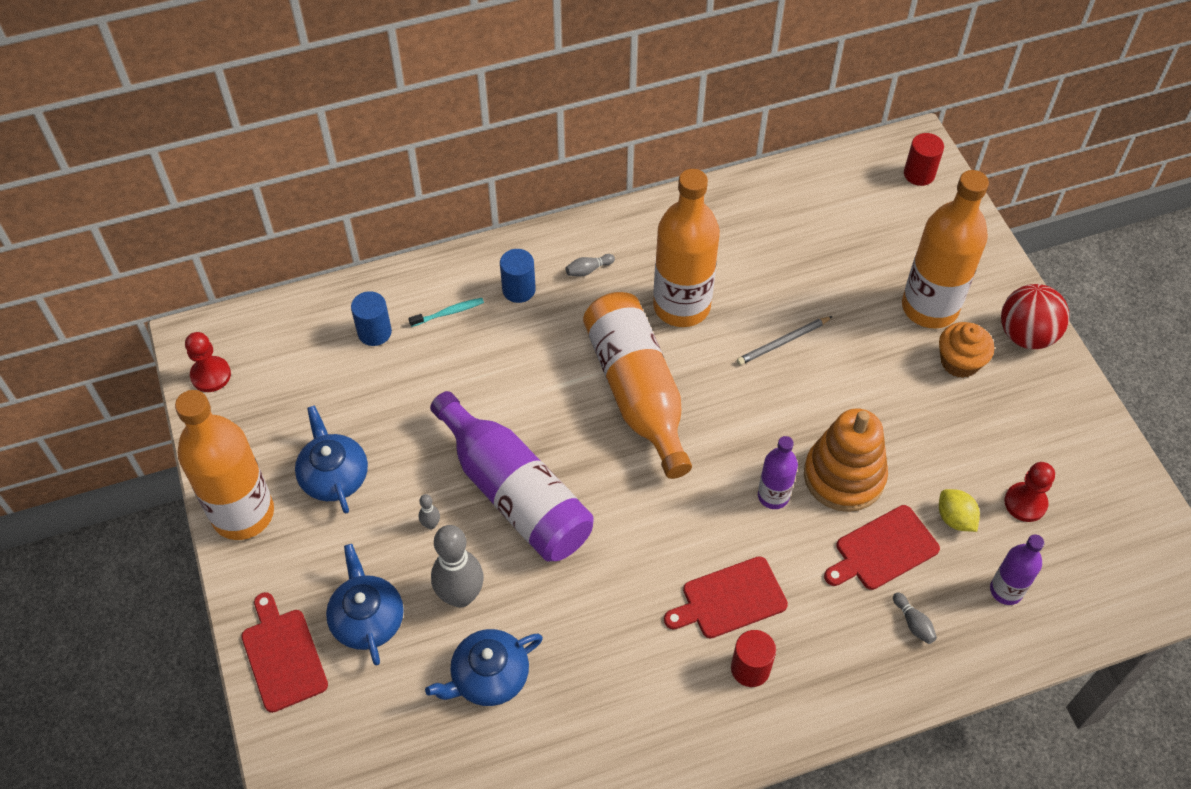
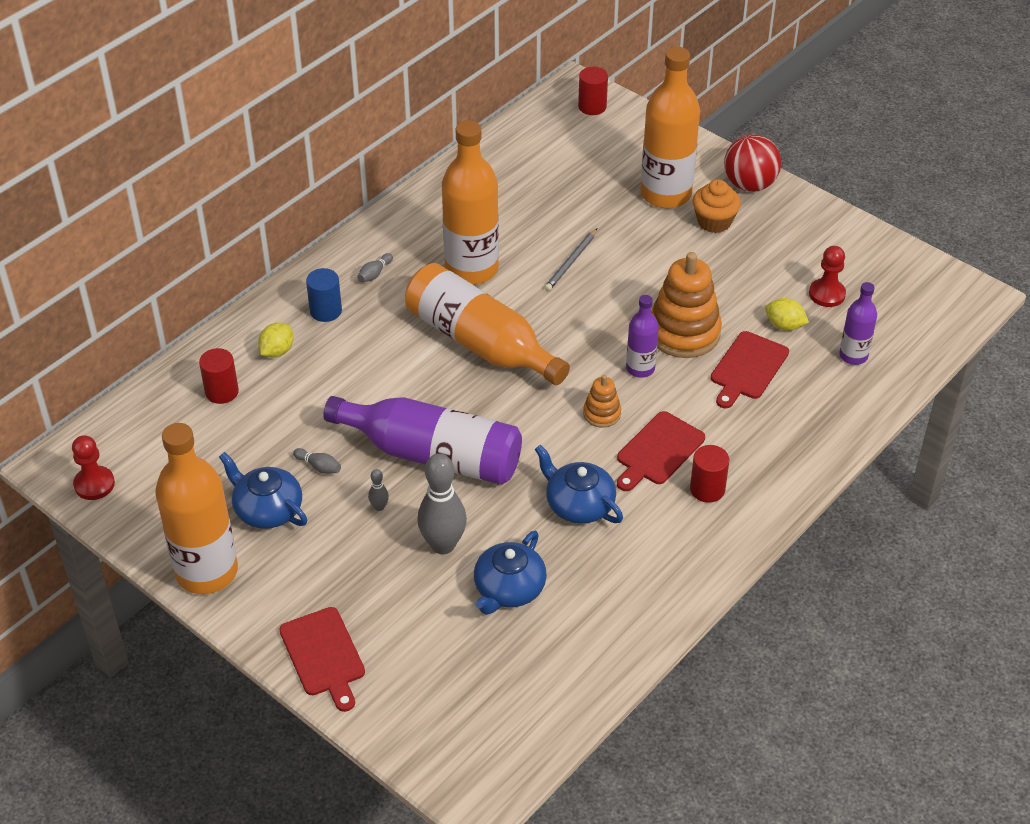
camera: 30 degrees left, 10 degrees down
(283, 656) = (324, 655): red cutting board -> red cutting board turned 150 degrees counterclockwise
(367, 619) = (376, 596): blue teapot -> blue teapot (579, 504)
(374, 332) = (222, 392): blue cylinder -> red cylinder
(449, 312) = (277, 351): turquoise toothbrush -> yellow lemon
(702, 528) = (602, 414): none -> orange stacking toy
(913, 623) = (803, 406): grey bowling pin -> grey bowling pin (319, 466)

